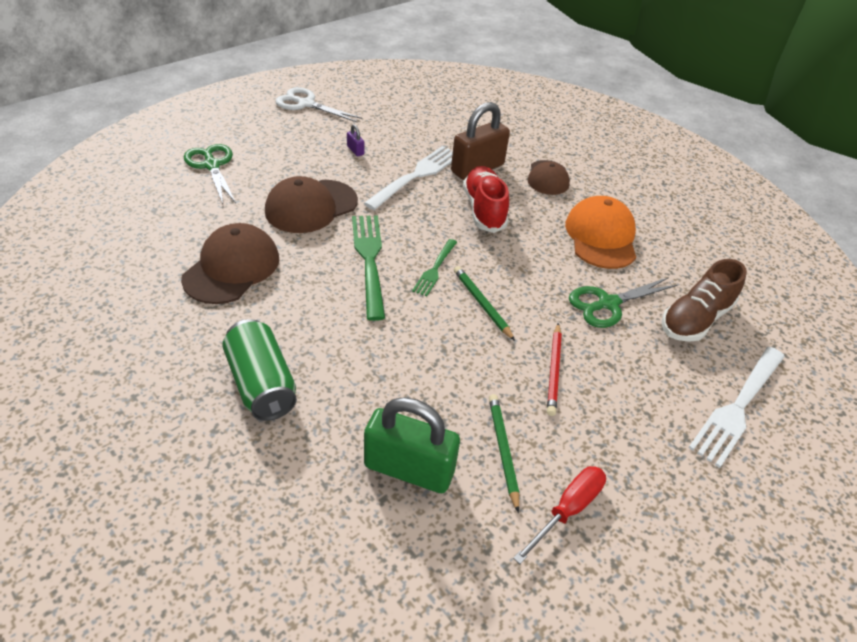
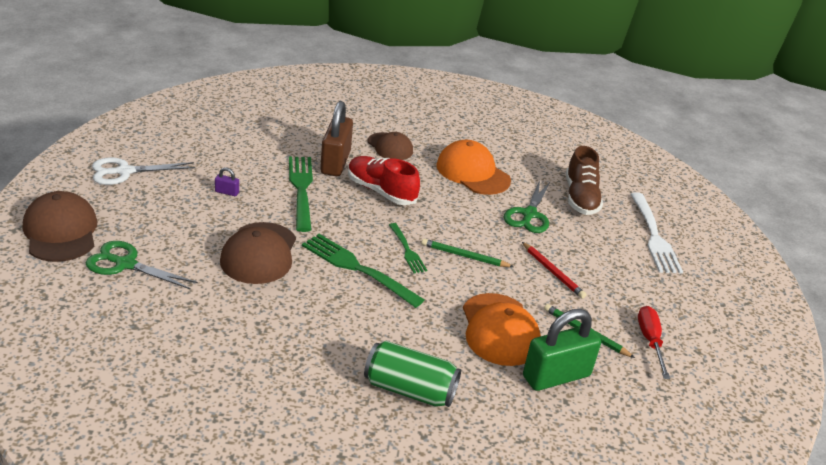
camera: 45 degrees left, 10 degrees down
(232, 268) = (271, 331): brown cap -> brown cap (61, 232)
(416, 176) = (301, 189): white fork -> green fork
(418, 388) = (499, 330): none -> orange cap

